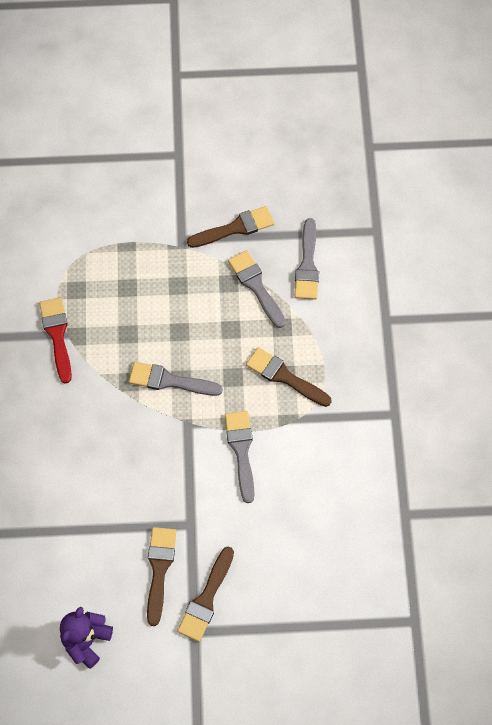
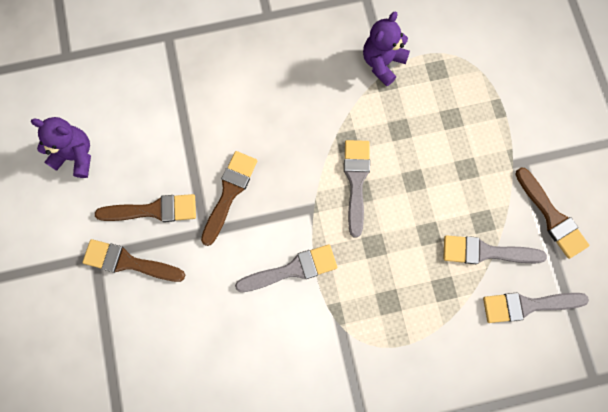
camera: 80 degrees right, 10 degrees up
(57, 335) = (382, 63): red brush -> purple teddy bear
(256, 286) = (486, 252): grey brush -> grey brush turned 135 degrees counterclockwise
(285, 377) = (385, 302): brown brush -> brown brush (229, 193)

